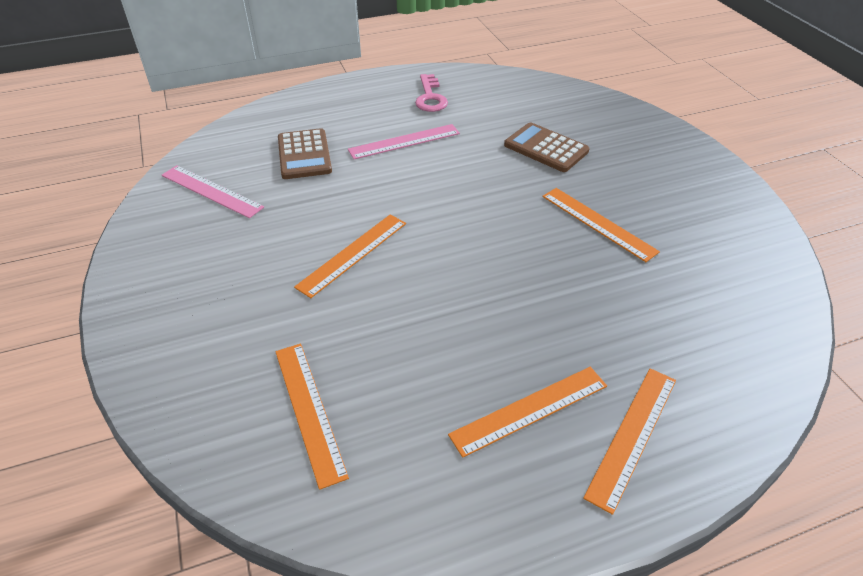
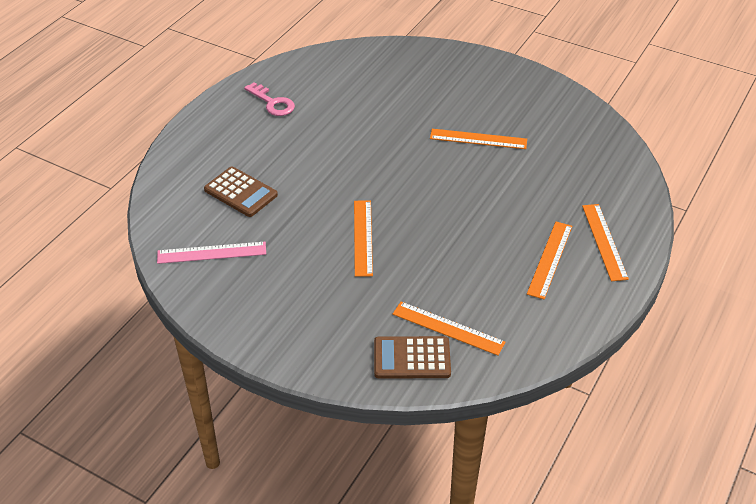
camera: 40 degrees left, 0 degrees up
(404, 141) = (298, 146): pink ruler -> none
(546, 148) = (395, 103): brown calculator -> brown calculator (412, 358)

